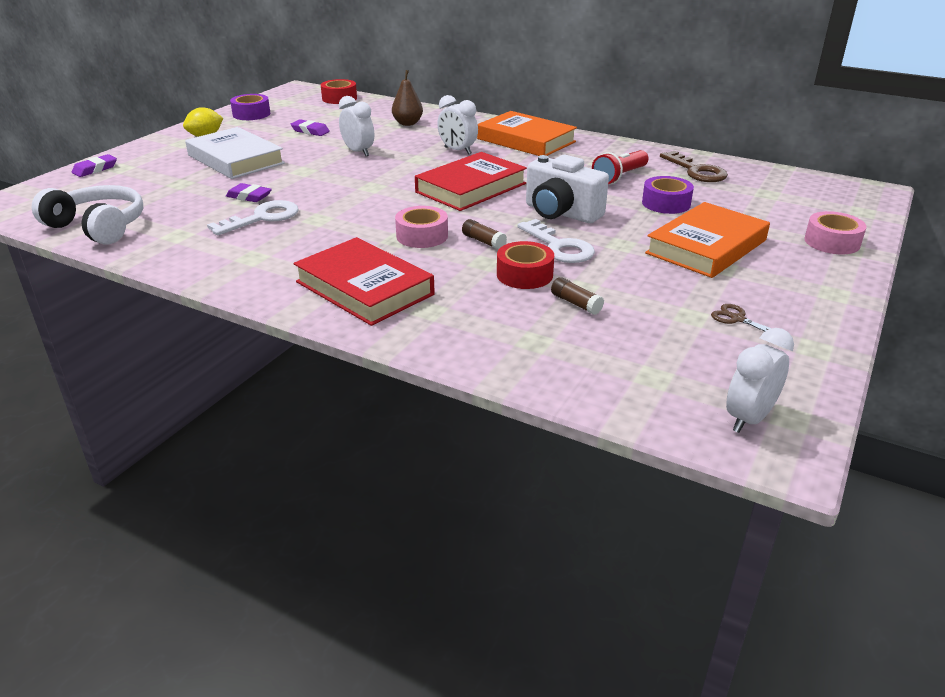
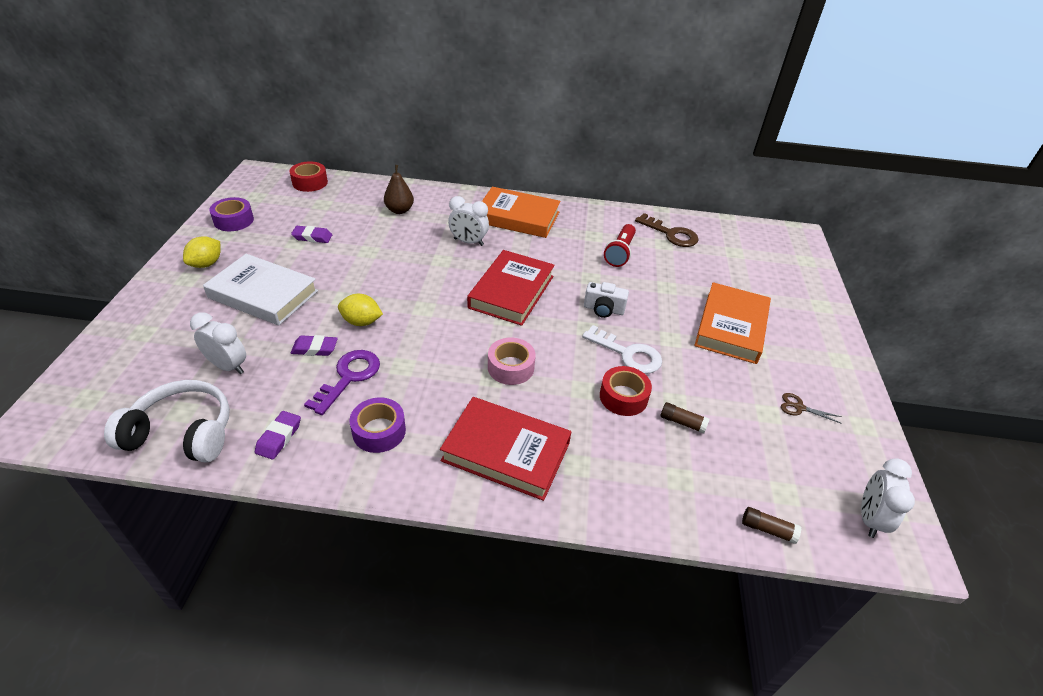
camera: 25 degrees left, 10 degrees up
(95, 169) = (114, 341): purple eraser -> purple eraser (279, 437)
(263, 218) = (349, 377): white key -> purple key
(305, 187) = (361, 322): none -> yellow lemon
(358, 152) = (379, 260): white clock -> white clock (228, 366)
(483, 241) = (565, 362): brown glue stick -> brown glue stick (767, 529)
(561, 213) = (603, 309): white camera -> white camera, size x0.60
(666, 203) = (673, 280): purple tape -> purple tape (379, 431)
(832, 242) = (807, 301): pink tape -> none

